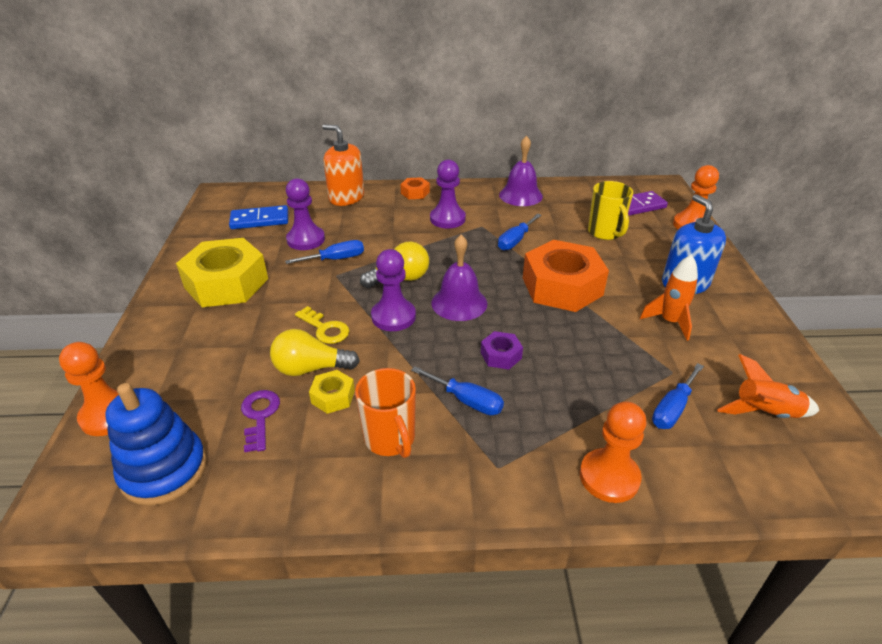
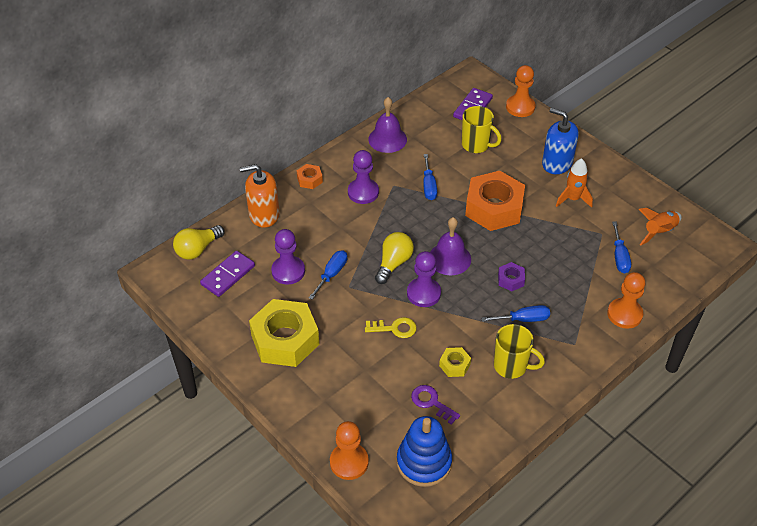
camera: 40 degrees left, 10 degrees up
(260, 220) = (228, 275): blue domino -> purple domino
(310, 368) = (421, 358): yellow light bulb -> yellow light bulb (198, 249)
(390, 439) = (511, 366): orange mug -> yellow mug

